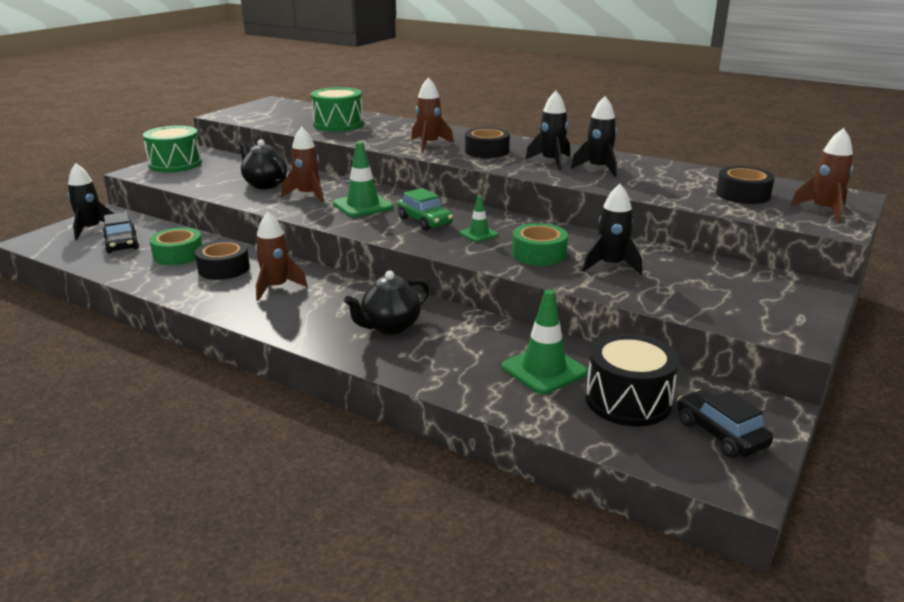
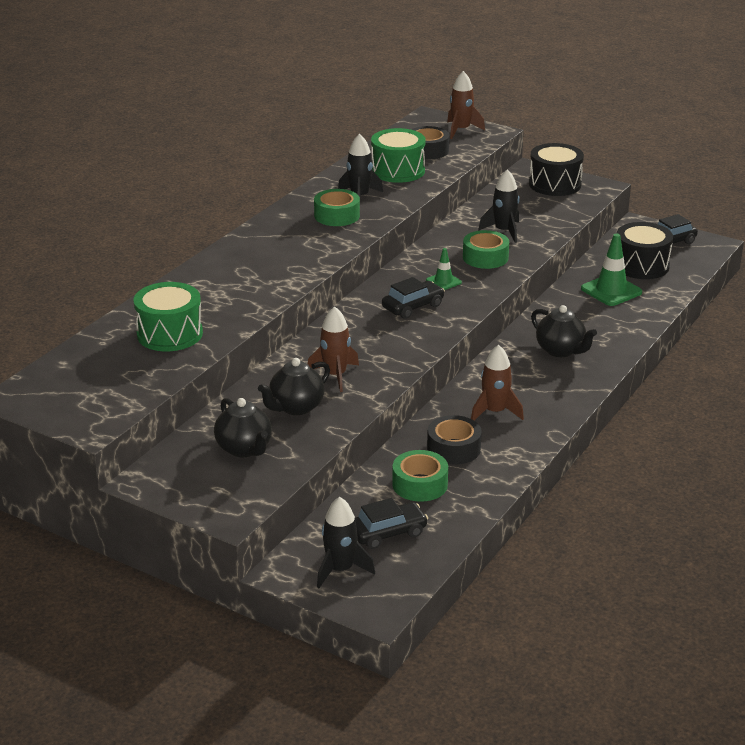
camera: 90 degrees left, 5 degrees up
(175, 164) = (200, 489): green drum -> green drum (398, 171)
(217, 173) = (244, 449): none -> black teapot
(363, 205) = (369, 341): green traffic cone -> none
(425, 221) = (413, 307): green car -> black car
(429, 144) = (269, 275): brown rocket -> none
(487, 151) = (299, 245): black tape -> none
(551, 162) = (337, 215): black rocket -> green tape
(778, 301) = (555, 184): none -> black drum

